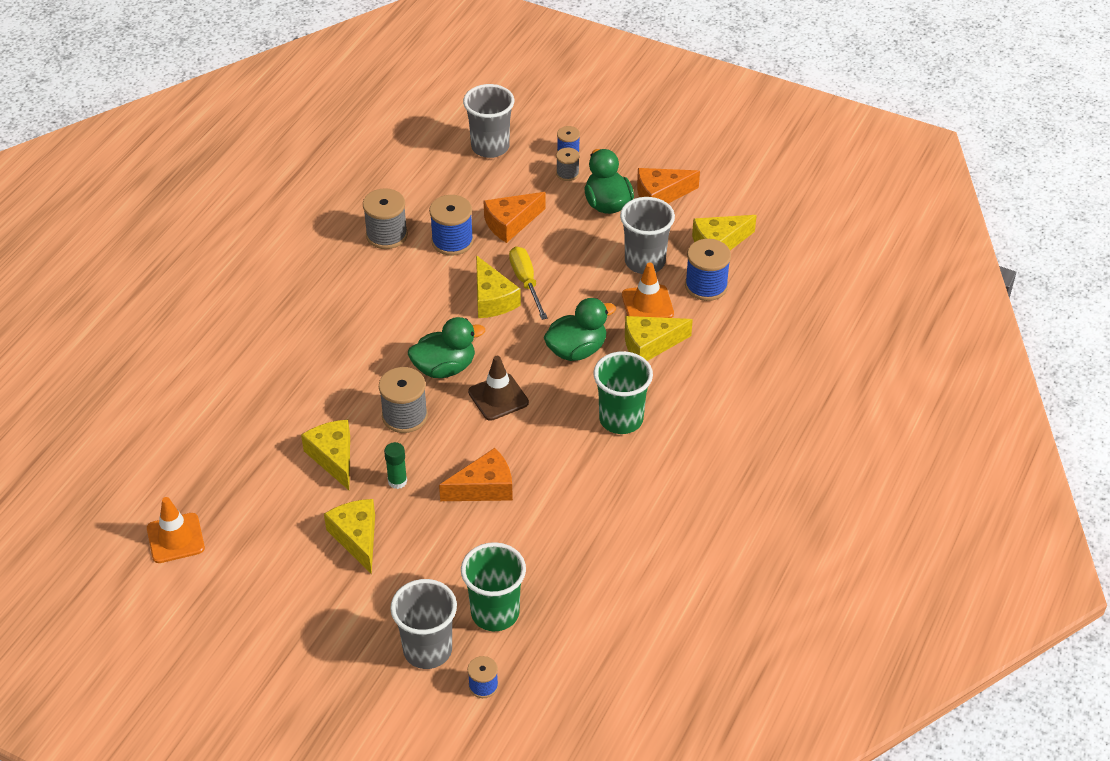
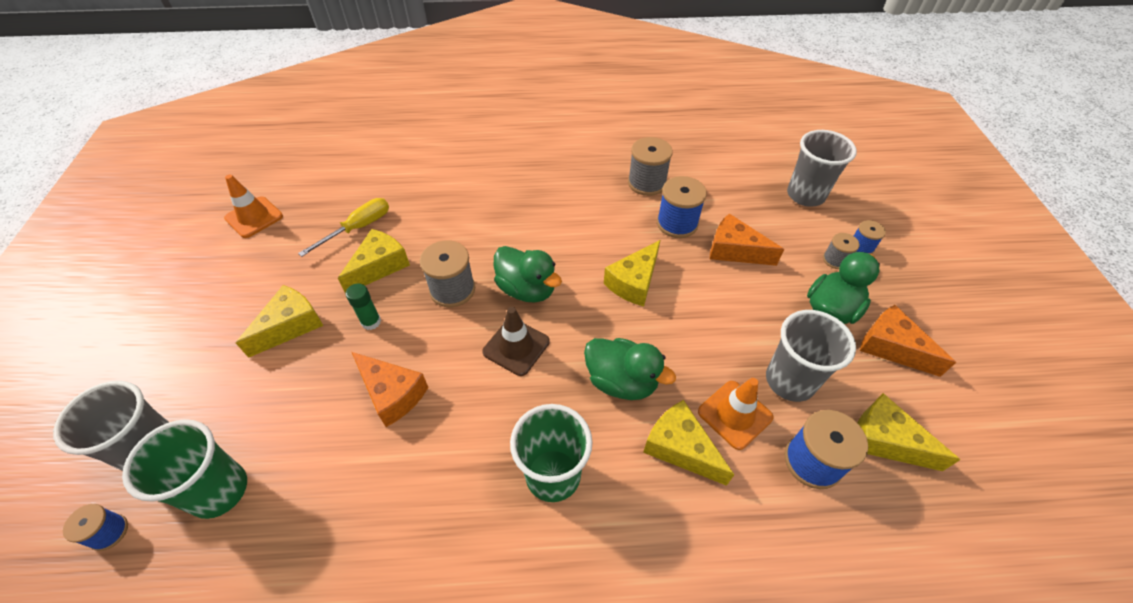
camera: 60 degrees right, 5 degrees up
(526, 282) = (675, 296): yellow screwdriver -> yellow screwdriver (358, 228)

